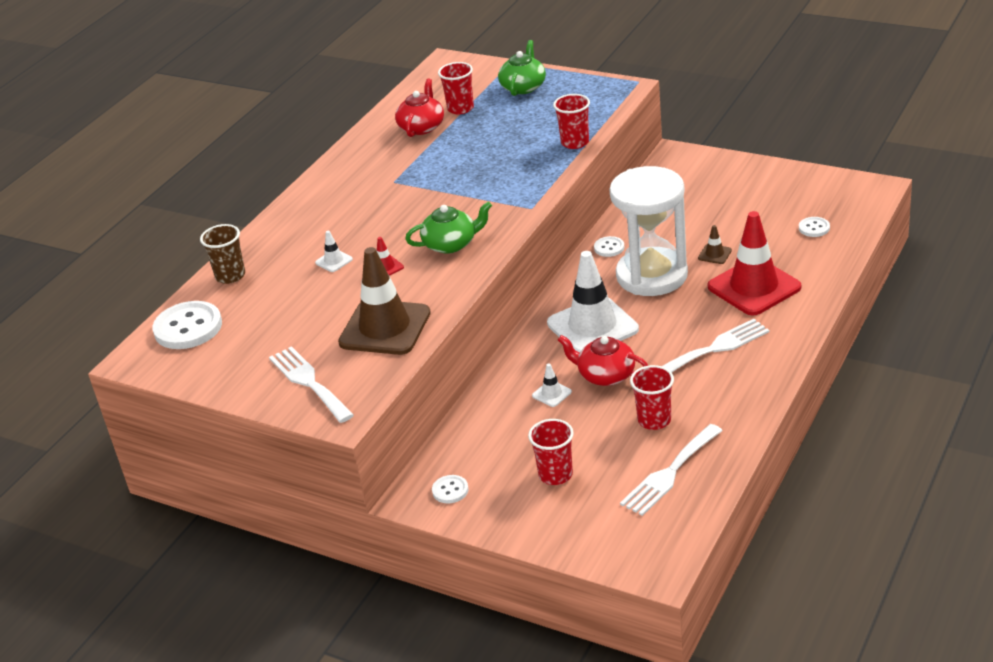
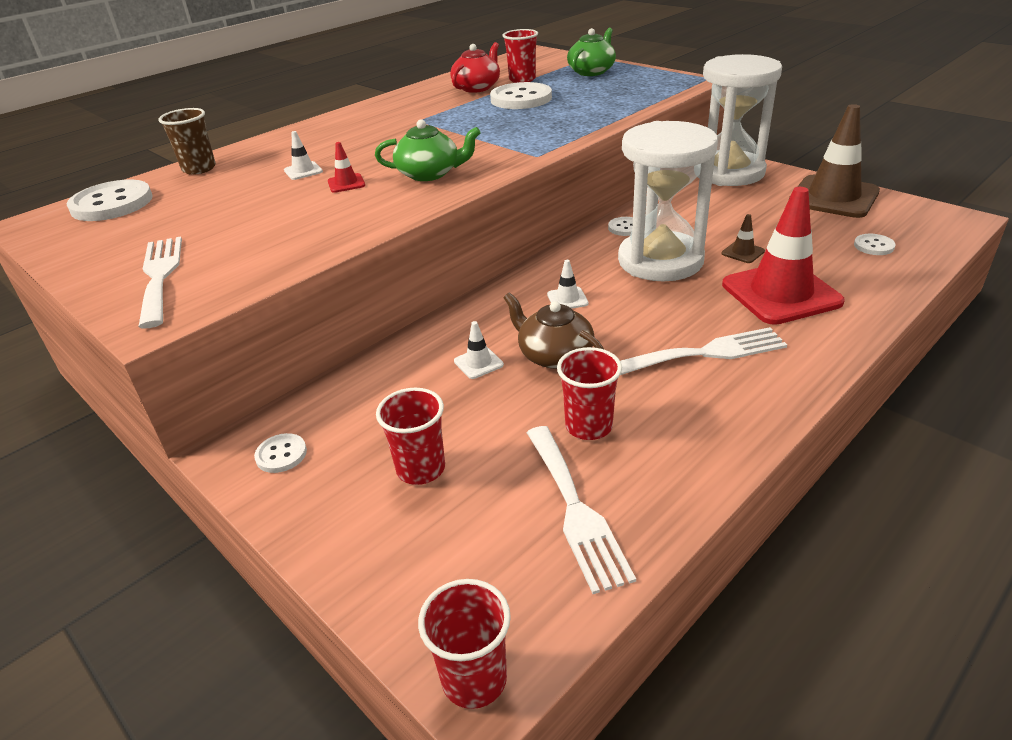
camera: 15 degrees right, 0 degrees up
(385, 328) = (293, 237): brown traffic cone -> brown traffic cone (833, 197)
(475, 137) = (521, 99): none -> white button
(575, 142) = (617, 112): red cup -> red cup (474, 679)
(592, 326) = (567, 299): white traffic cone -> white traffic cone, size x0.40
(605, 375) = (554, 355): red teapot -> brown teapot
(669, 473) = (575, 510): white fork -> white fork turned 75 degrees counterclockwise
(677, 168) = (729, 172): none -> white hourglass

